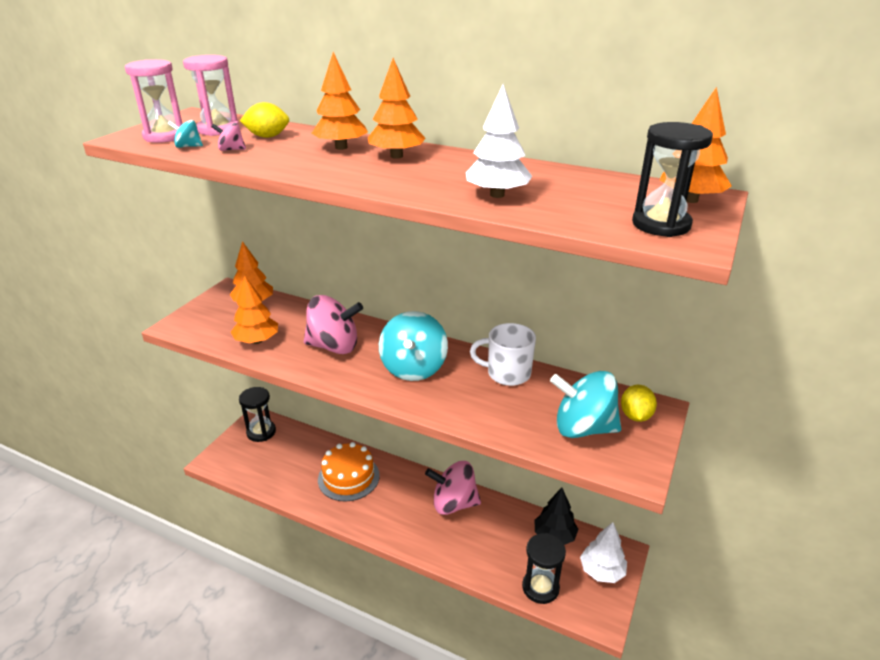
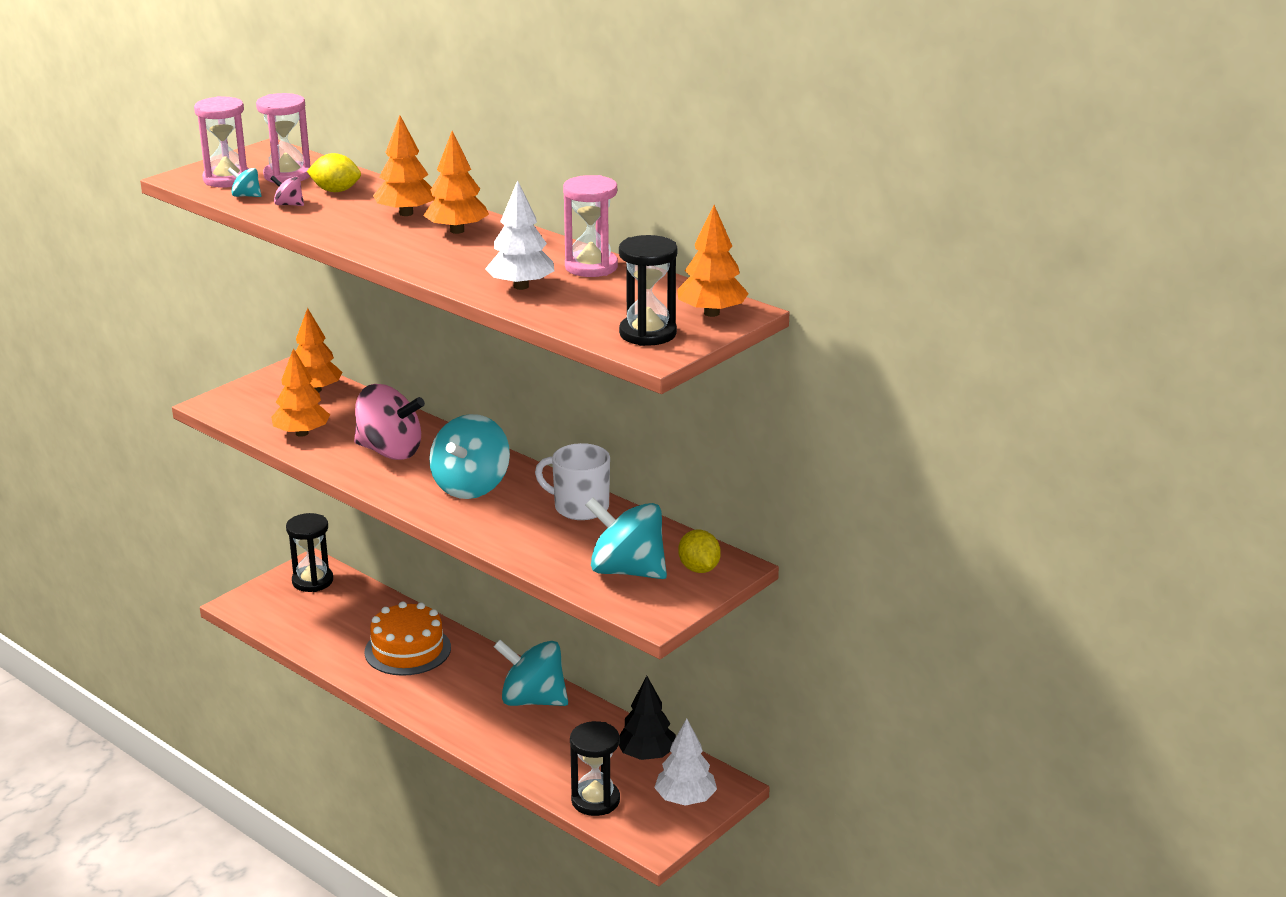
camera: 15 degrees right, 5 degrees down
(453, 503) = (532, 700): pink spinning top -> turquoise spinning top
(540, 173) = (591, 267): none -> pink hourglass
(635, 416) = (699, 569): yellow lemon -> yellow lemon turned 45 degrees counterclockwise

